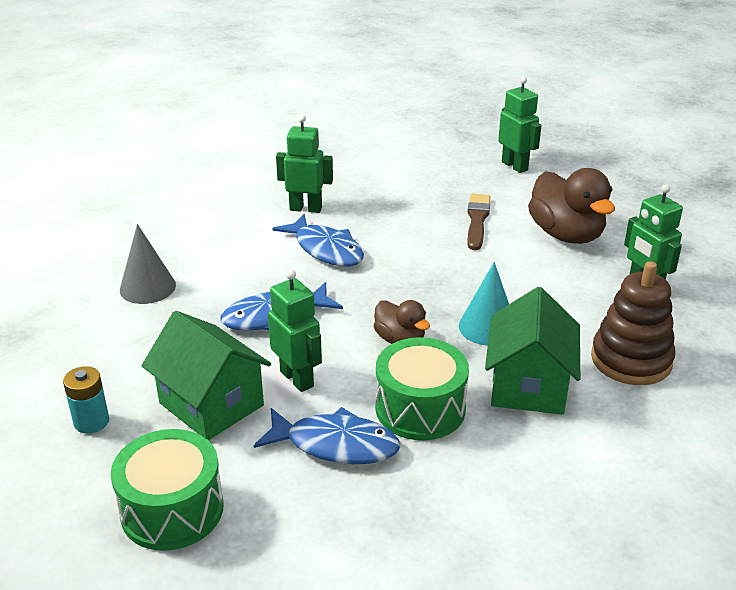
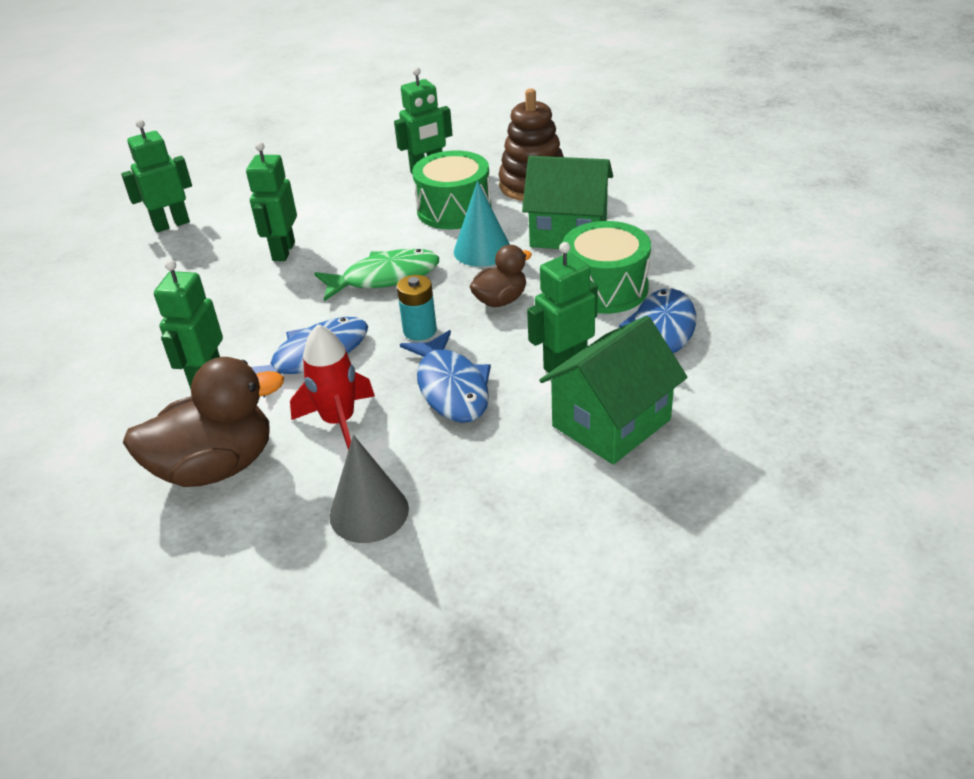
camera: 85 degrees left, 5 degrees up
(91, 422) = (652, 519): turquoise battery -> turquoise battery (420, 330)
(172, 509) = (772, 432): green drum -> green drum (454, 209)
(245, 267) = (338, 421): none -> red rocket
(437, 274) = (385, 278): none -> green fish
(477, 220) = (283, 251): brown brush -> green robot
(566, 235) = (329, 202): brown duck -> brown duck (216, 467)

